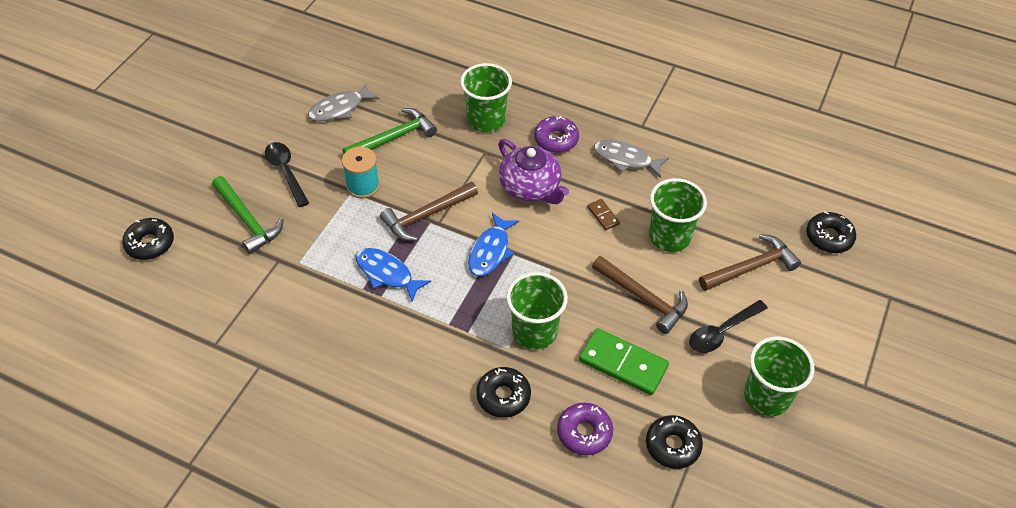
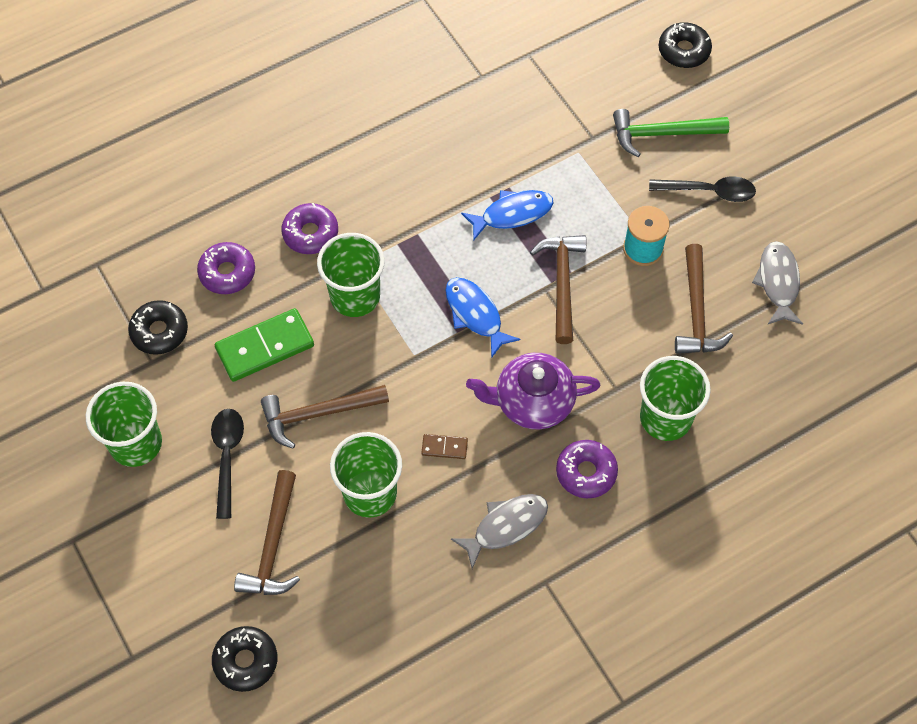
camera: 125 degrees right, 10 degrees up
(394, 138) = (696, 311): green hammer -> brown hammer
(503, 396) = (310, 233): black donut -> purple donut

